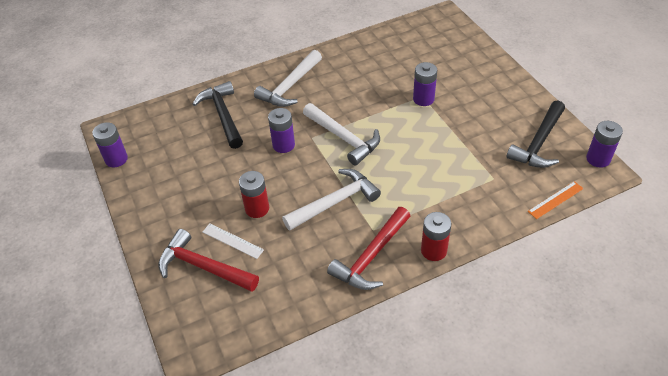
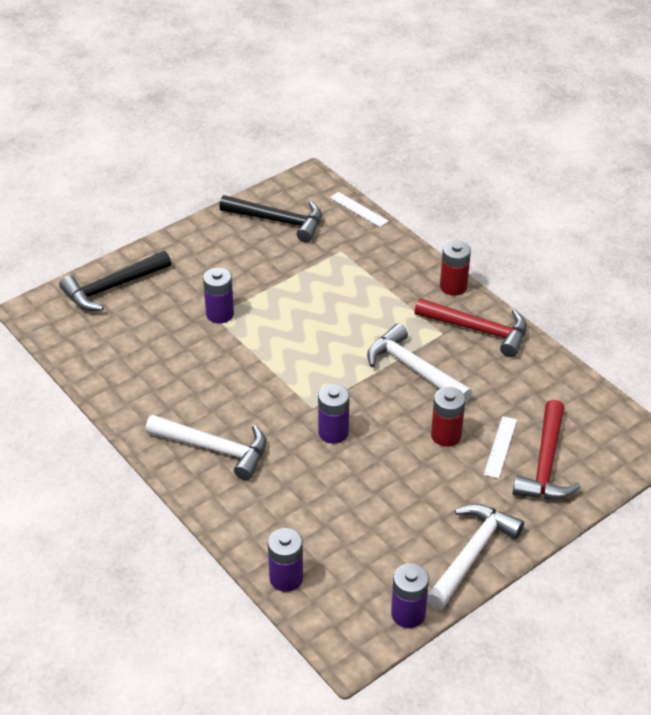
camera: 105 degrees left, 5 degrees down
(223, 115) = (290, 511): black hammer -> black hammer (112, 287)
(343, 138) = (307, 377): white hammer -> white hammer (472, 554)
(555, 200) = (358, 209): orange ruler -> white ruler
(598, 159) = (293, 182): purple battery -> purple battery (286, 578)

